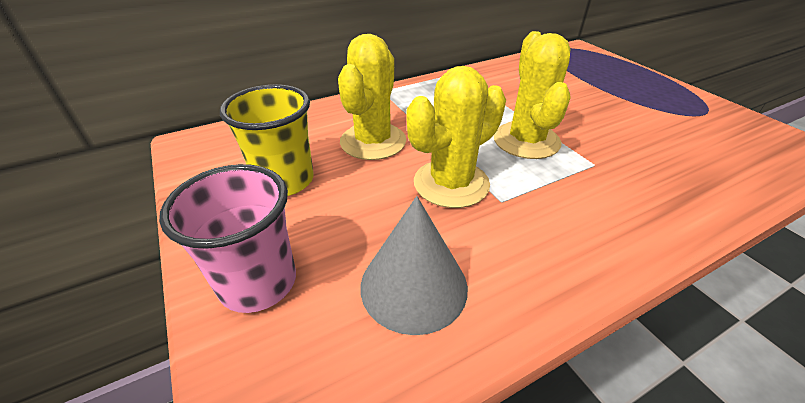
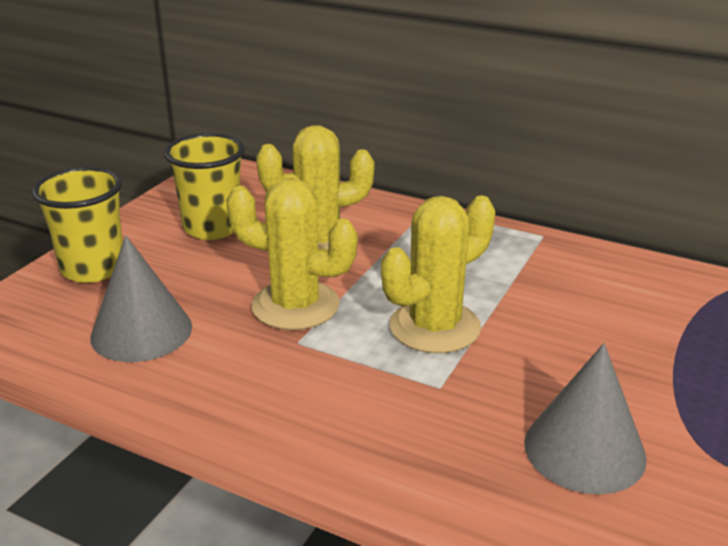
camera: 55 degrees right, 10 degrees down
(258, 283) = (93, 268): pink cup -> yellow cup
(679, 144) = (584, 450): none -> grey cone

